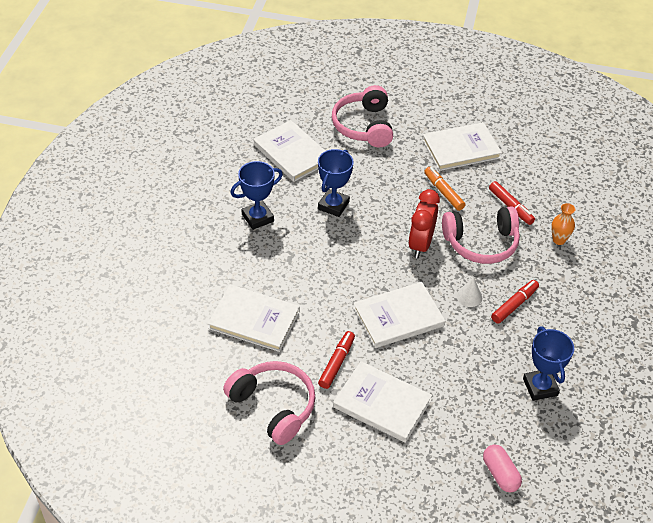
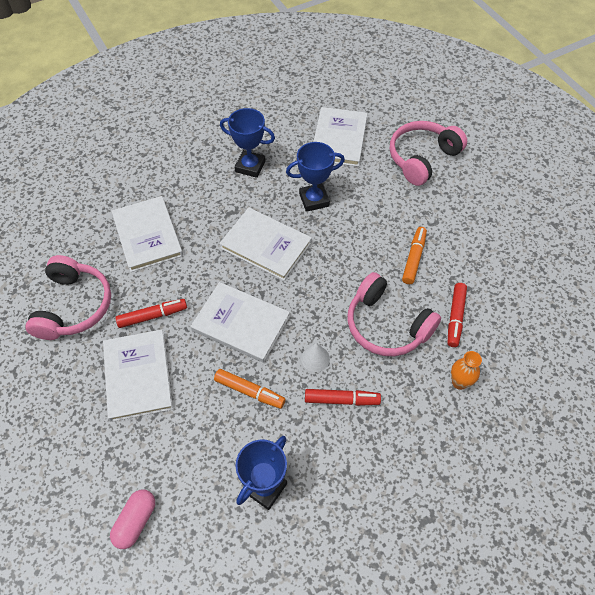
camera: 50 degrees right, 10 degrees up
(420, 245) = (336, 283): red clock -> none
(459, 348) = (249, 391): none -> orange marker
(461, 149) = (479, 236): white book -> white book (266, 245)

